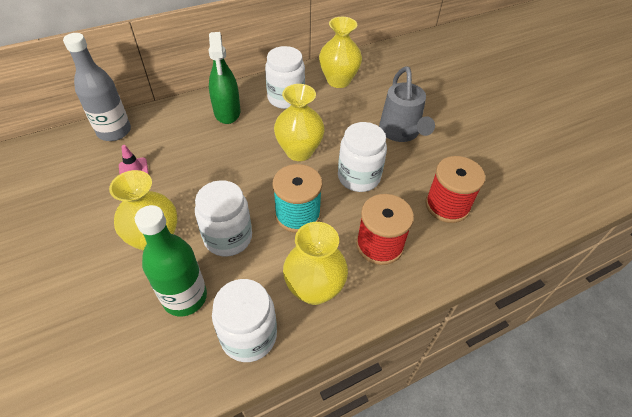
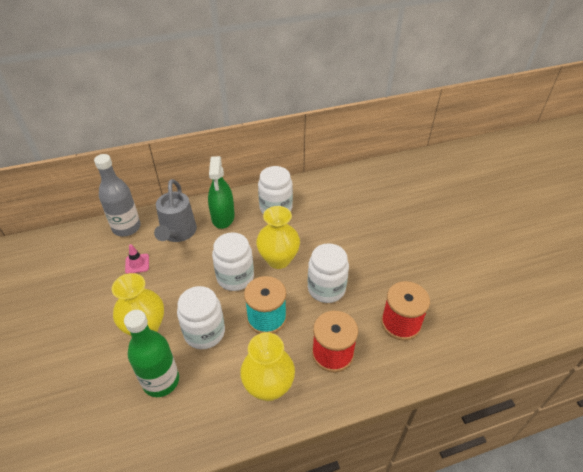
camera: 10 degrees right, 5 degrees down
(249, 336) = (207, 421): white jar -> white jar (235, 277)
(338, 81) = (325, 195): yellow vase -> none
(401, 133) = (372, 250): grey watering can -> grey watering can (177, 233)

